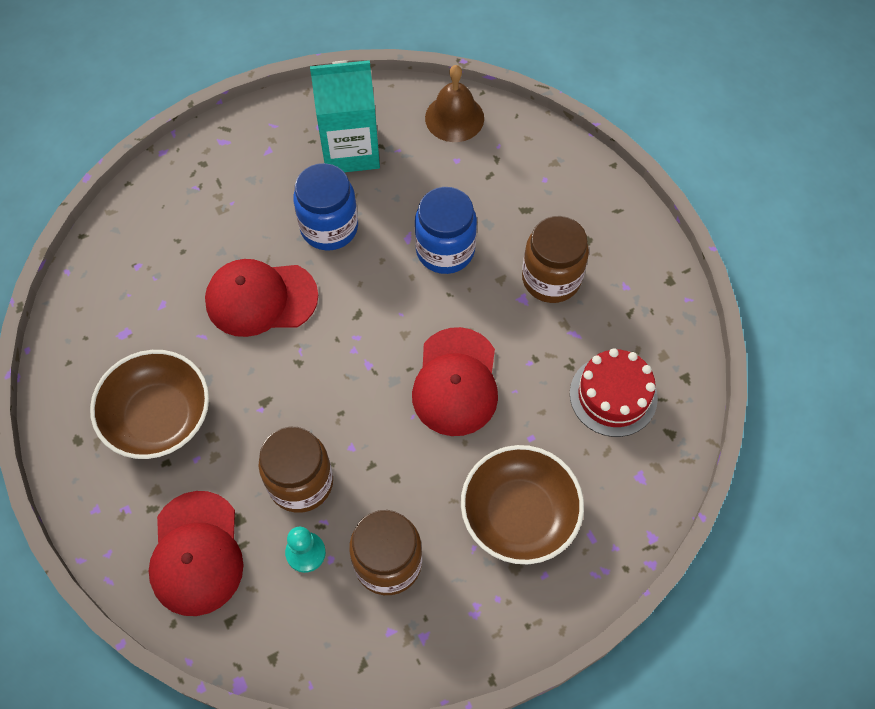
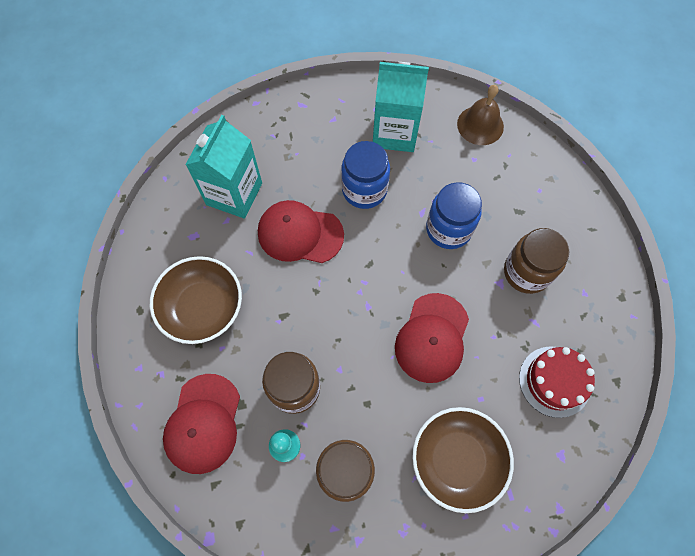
camera: 15 degrees right, 5 degrees up
(163, 270) = (234, 194): none -> turquoise carton

